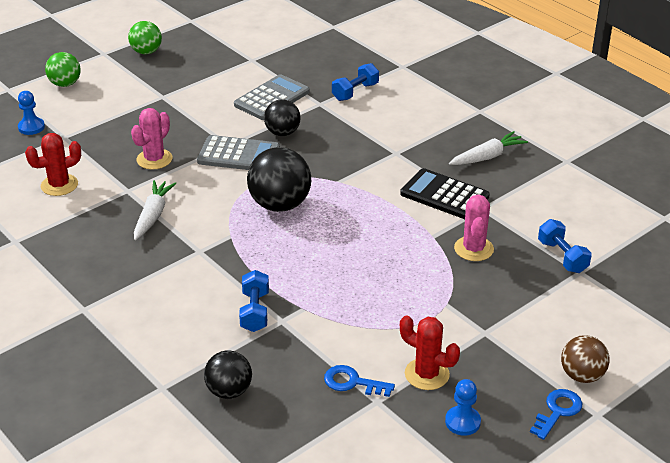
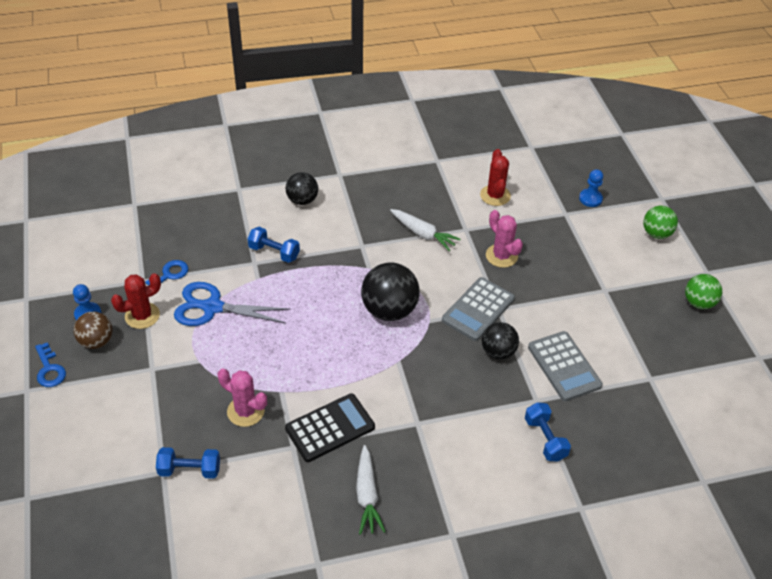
camera: 115 degrees right, 10 degrees up
(229, 391) = (211, 216): black ball -> black ball (302, 200)
(371, 324) = (212, 307): none -> blue scissors
(582, 375) = (64, 403): brown ball -> brown ball (96, 341)

